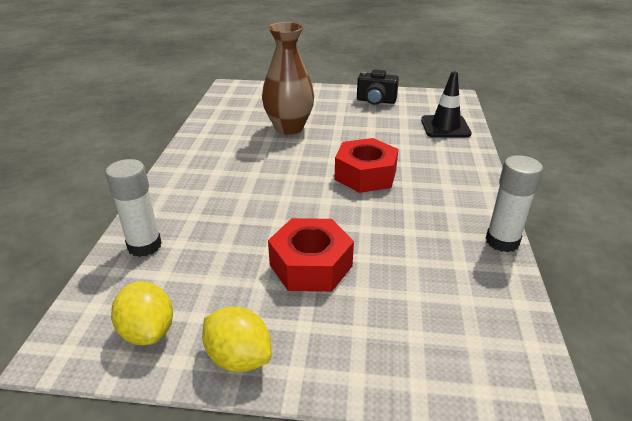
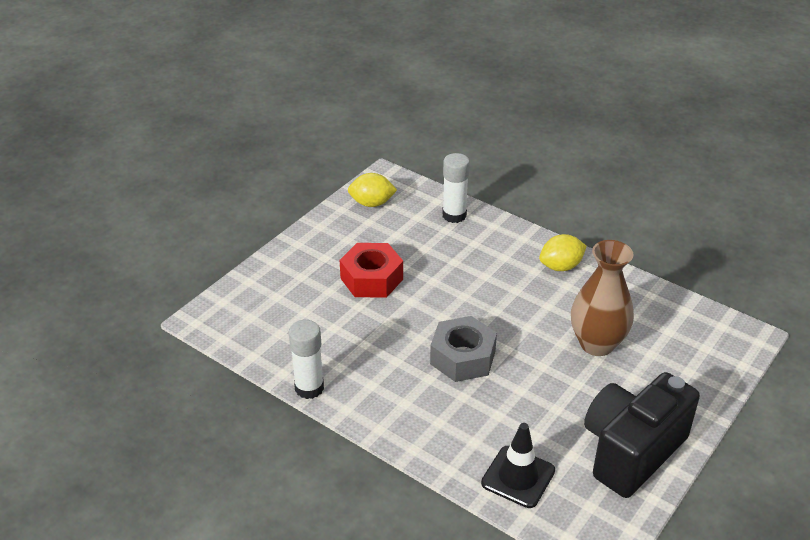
camera: 120 degrees right, 5 degrees up
(239, 358) = (324, 228): yellow lemon -> yellow lemon (561, 266)
(365, 175) = (462, 357): red nut -> grey nut
(376, 101) = (631, 451): black camera -> black camera, size x1.94

